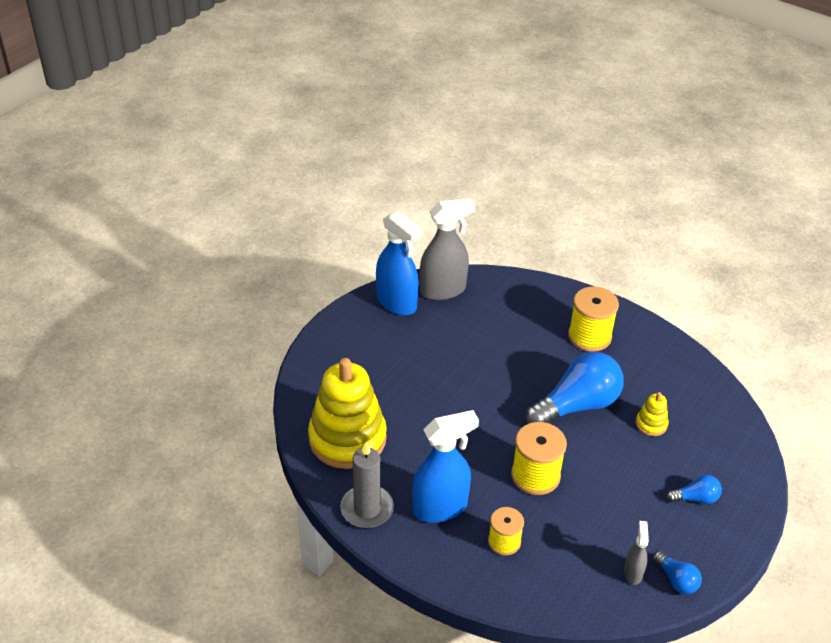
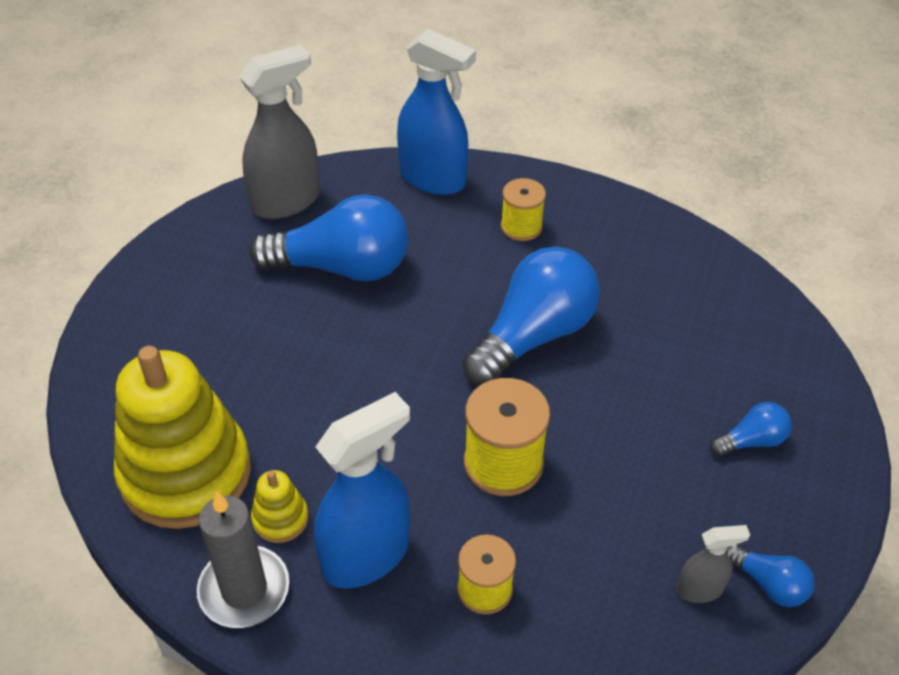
camera: 15 degrees left, 5 degrees up
(397, 303) = (219, 235): blue spray bottle -> blue spray bottle (433, 179)
(467, 338) = (342, 267): none -> blue light bulb
(589, 336) = (521, 227): yellow spool -> yellow spool, size x0.63
(633, 572) = (700, 589): grey spray bottle -> grey spray bottle turned 90 degrees clockwise
(651, 424) = (650, 340): yellow stacking toy -> yellow stacking toy (280, 519)

